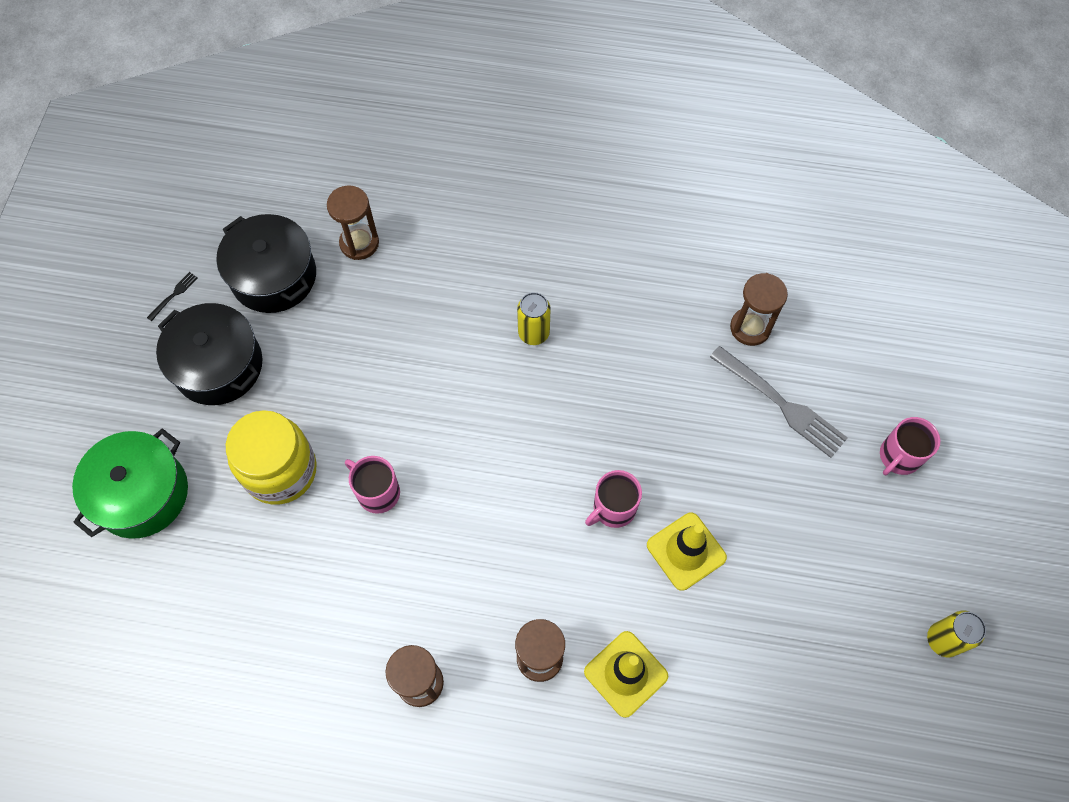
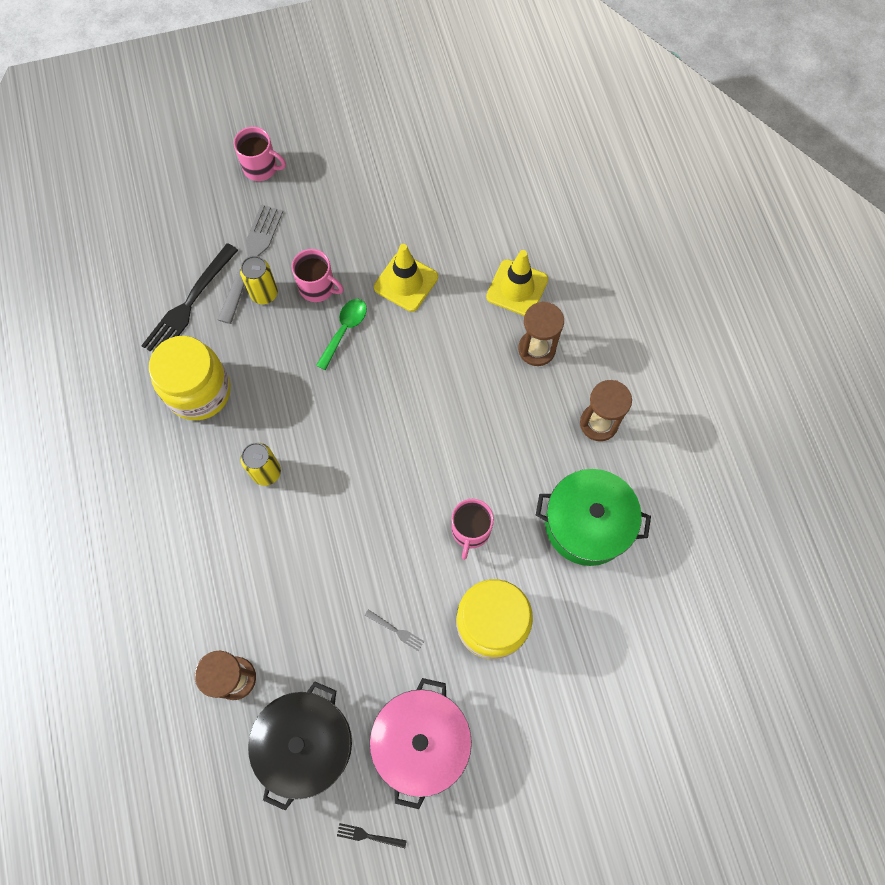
camera: 115 degrees left, 5 degrees up
(141, 494) = (571, 736): green pot -> green pot (587, 523)
(218, 365) = (421, 741): black pot -> pink pot
(323, 384) = (396, 630): none -> grey fork
(613, 508) = (396, 345): pink mug -> pink mug (318, 287)
(647, 304) = (199, 391): none -> yellow jar
(654, 463) = (344, 330): none -> green spoon
(750, 328) = (189, 304): brown hourglass -> black fork
(943, 640) = (390, 105): yellow can -> yellow can (264, 293)

